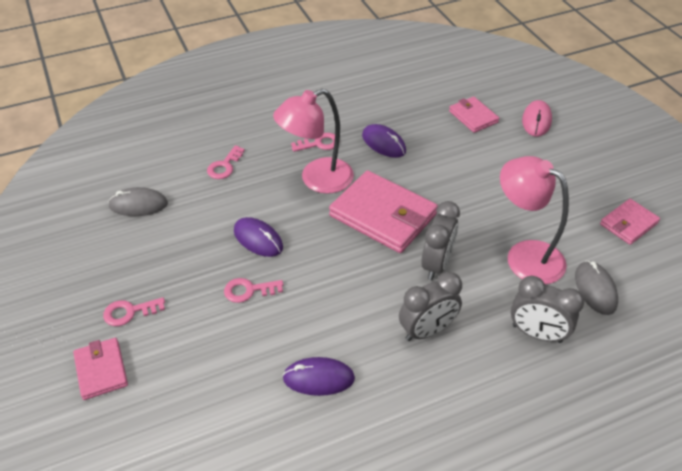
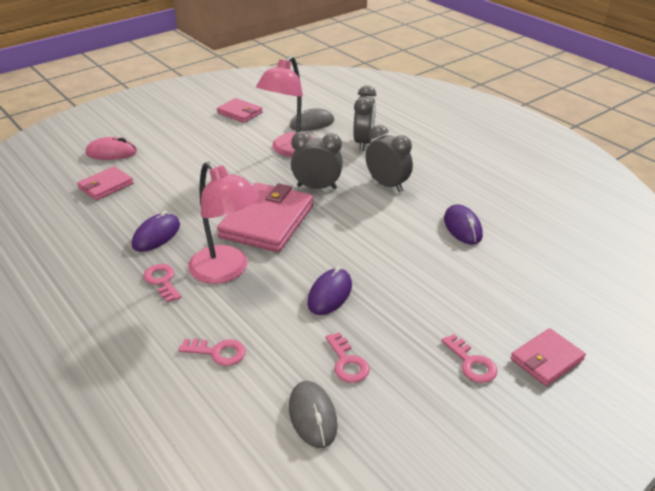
camera: 105 degrees left, 10 degrees down
(248, 290) = (398, 285): pink key -> pink key (347, 363)

